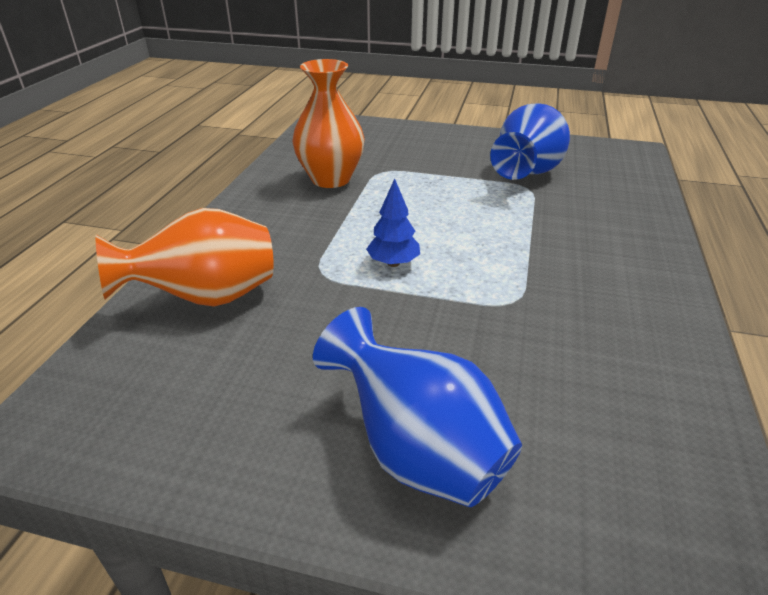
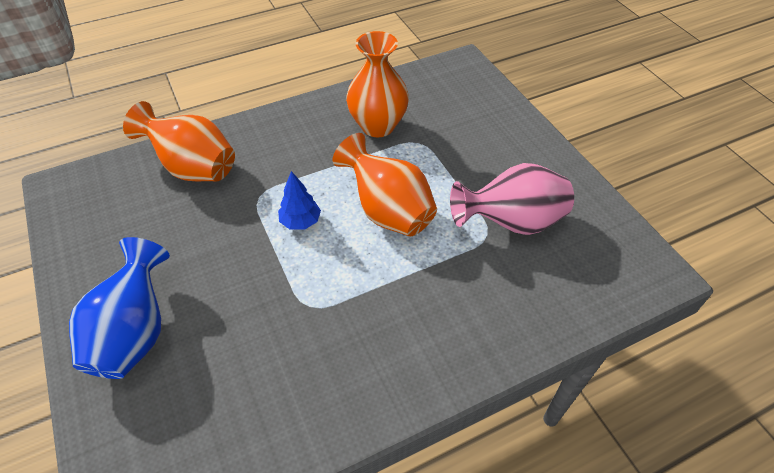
camera: 50 degrees right, 15 degrees up
(443, 215) = (388, 211): none -> orange vase
(525, 174) = (511, 222): blue vase -> pink vase

